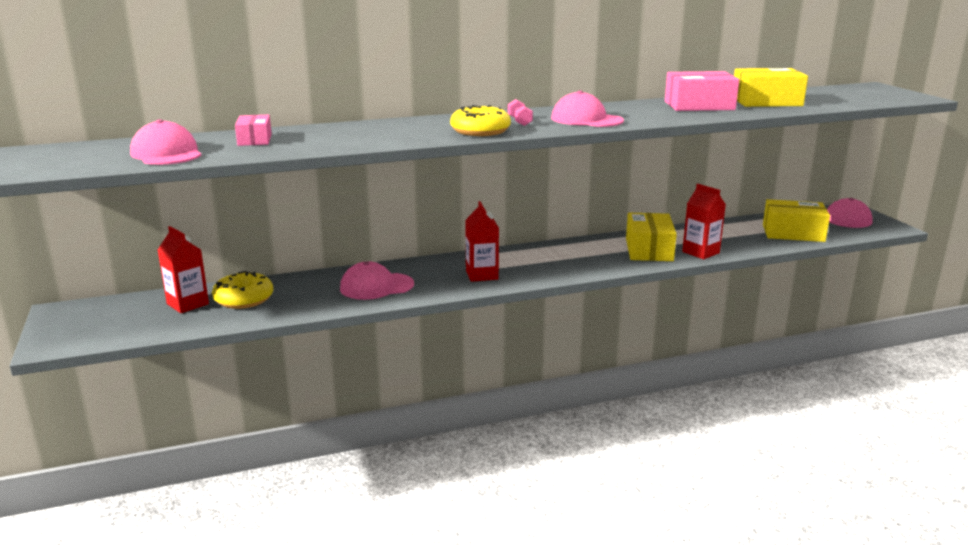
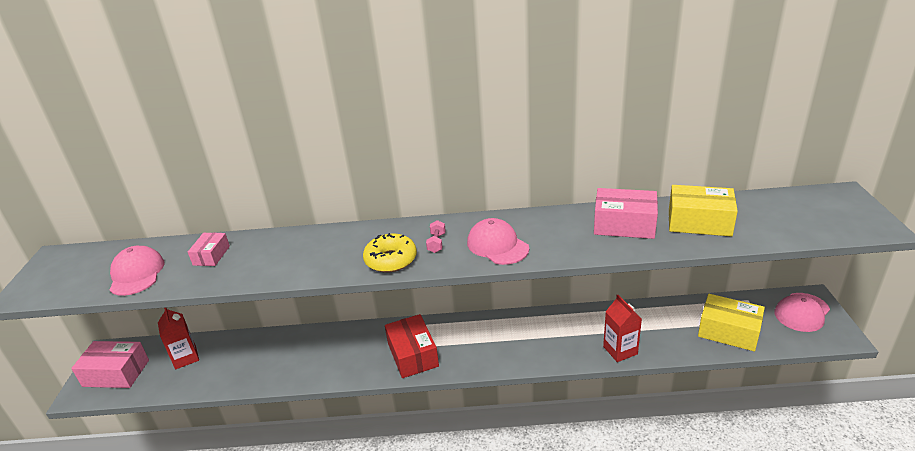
camera: 20 degrees right, 10 degrees up
(93, 324) = (116, 373): none -> pink box
(244, 299) = (225, 358): yellow donut -> none
(376, 286) = (325, 357): pink cap -> none
(482, 275) = (413, 354): red carton -> red box
(649, 249) = (574, 338): yellow box -> none

